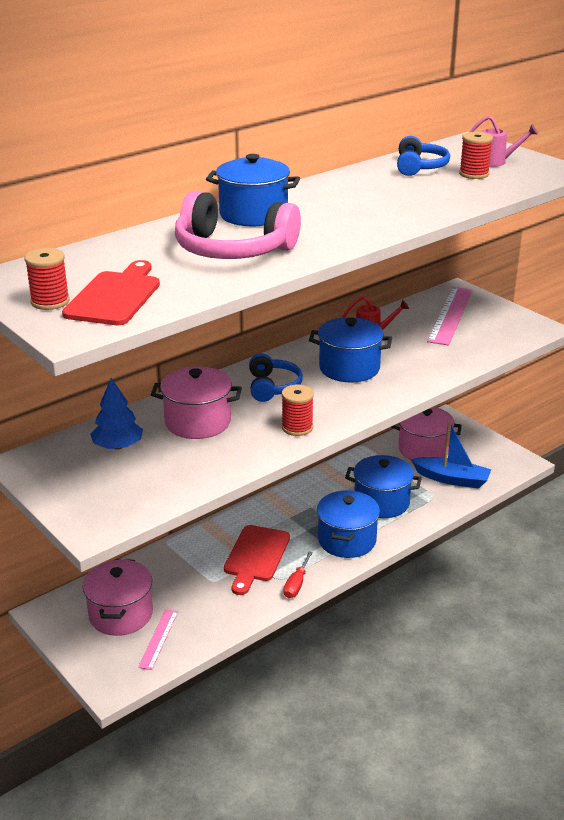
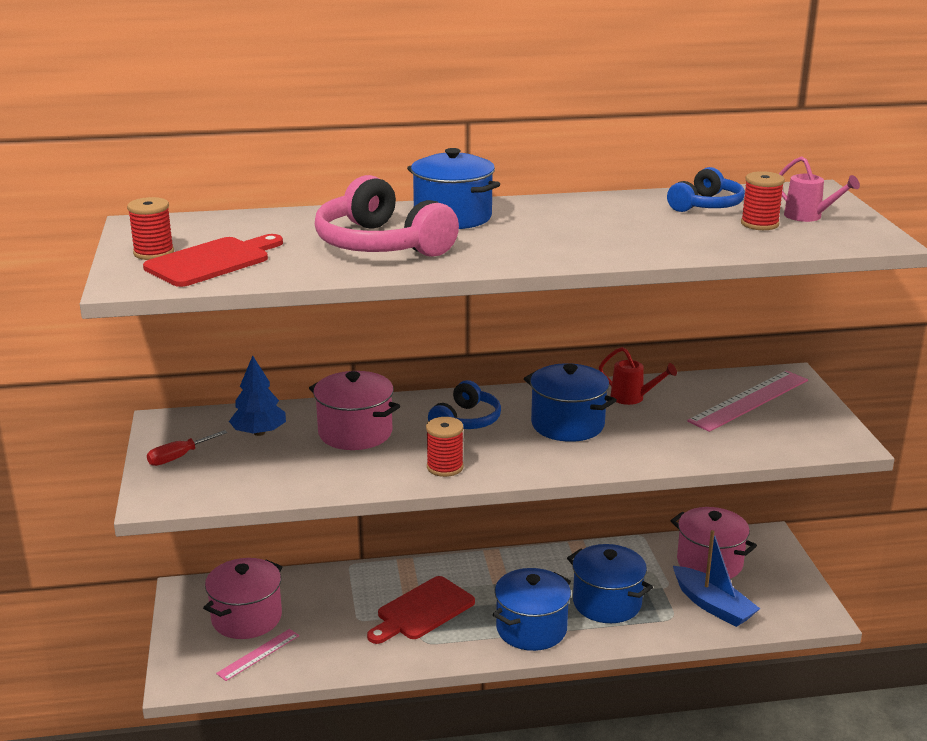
camera: 30 degrees right, 5 degrees down
(296, 584) = (437, 654): red screwdriver -> red screwdriver (179, 457)

